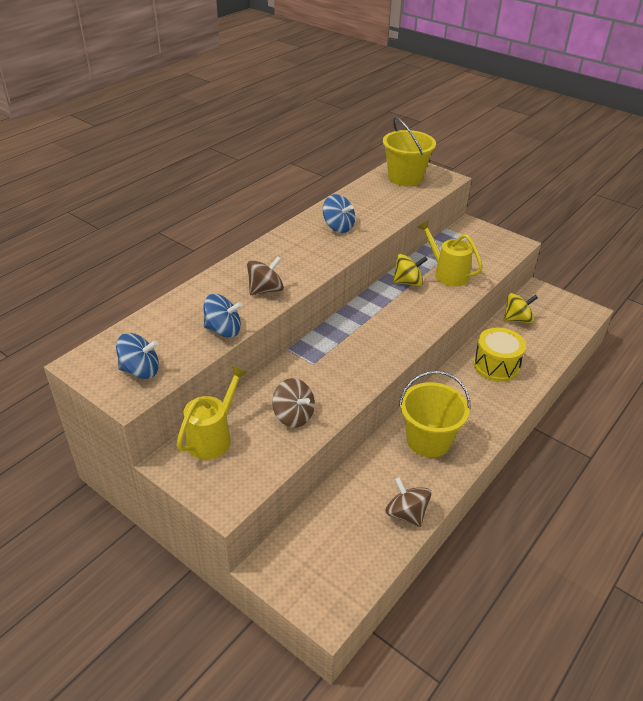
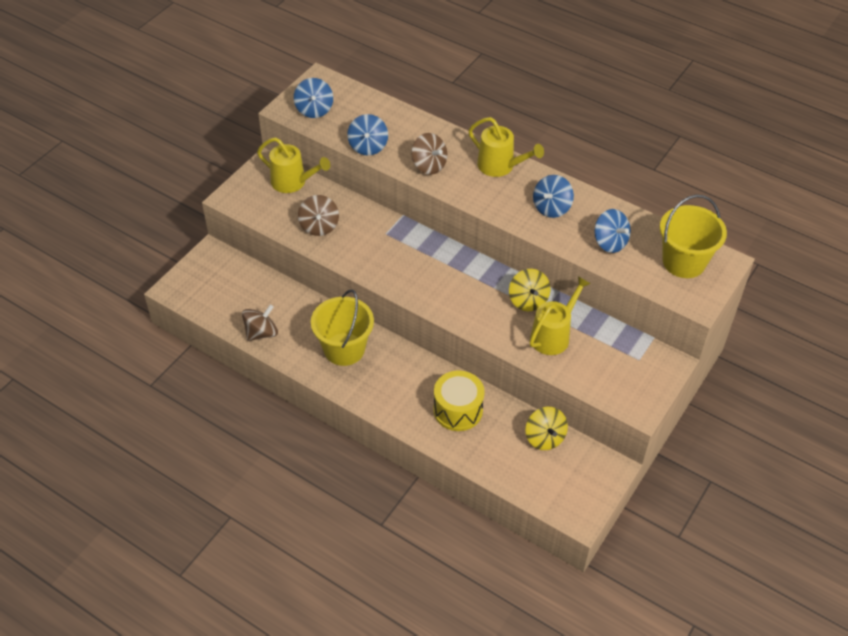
camera: 85 degrees right, 10 degrees up
(278, 247) = (500, 166): none -> yellow watering can
(293, 416) = (319, 226): brown spinning top -> brown spinning top turned 45 degrees counterclockwise
(383, 205) = (610, 242): none -> blue spinning top

